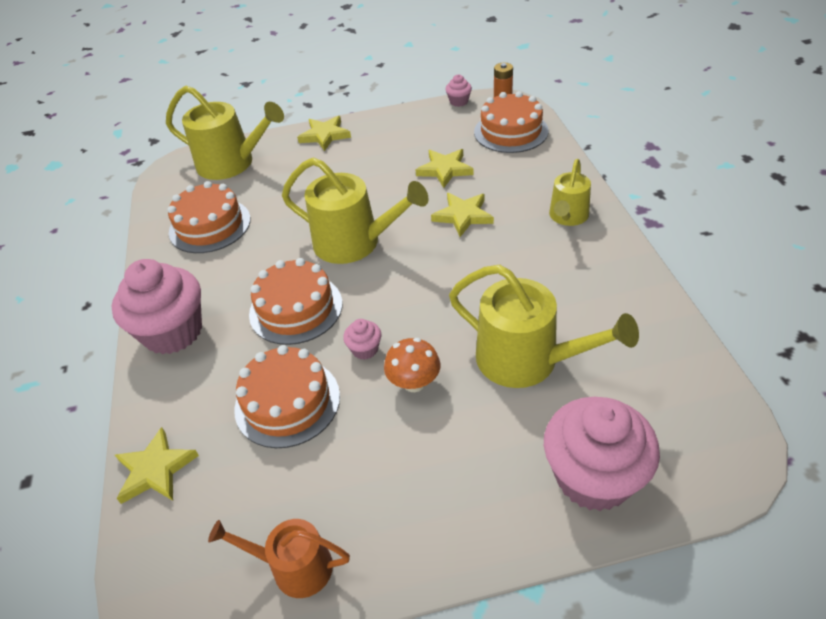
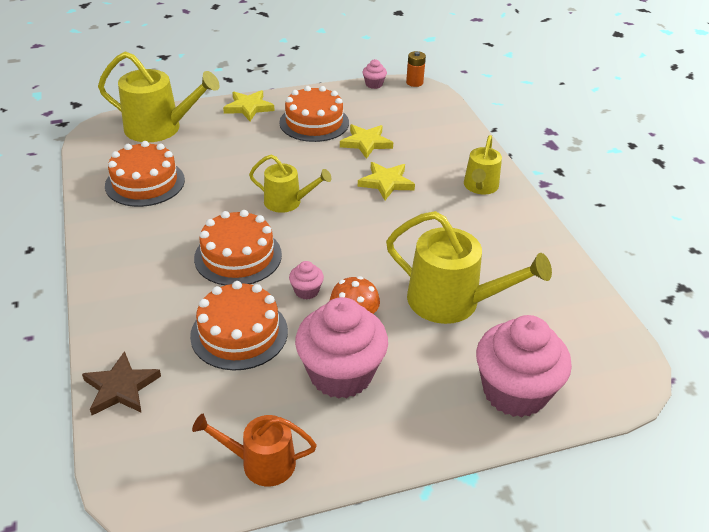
camera: 10 degrees left, 5 degrees down
(155, 469) = (121, 388): yellow star -> brown star
(173, 332) = (121, 273): pink cupcake -> pink cupcake (341, 374)
(354, 242) = (287, 202): yellow watering can -> yellow watering can, size x0.60
(511, 131) = (424, 113): orange cake -> orange cake (314, 122)

